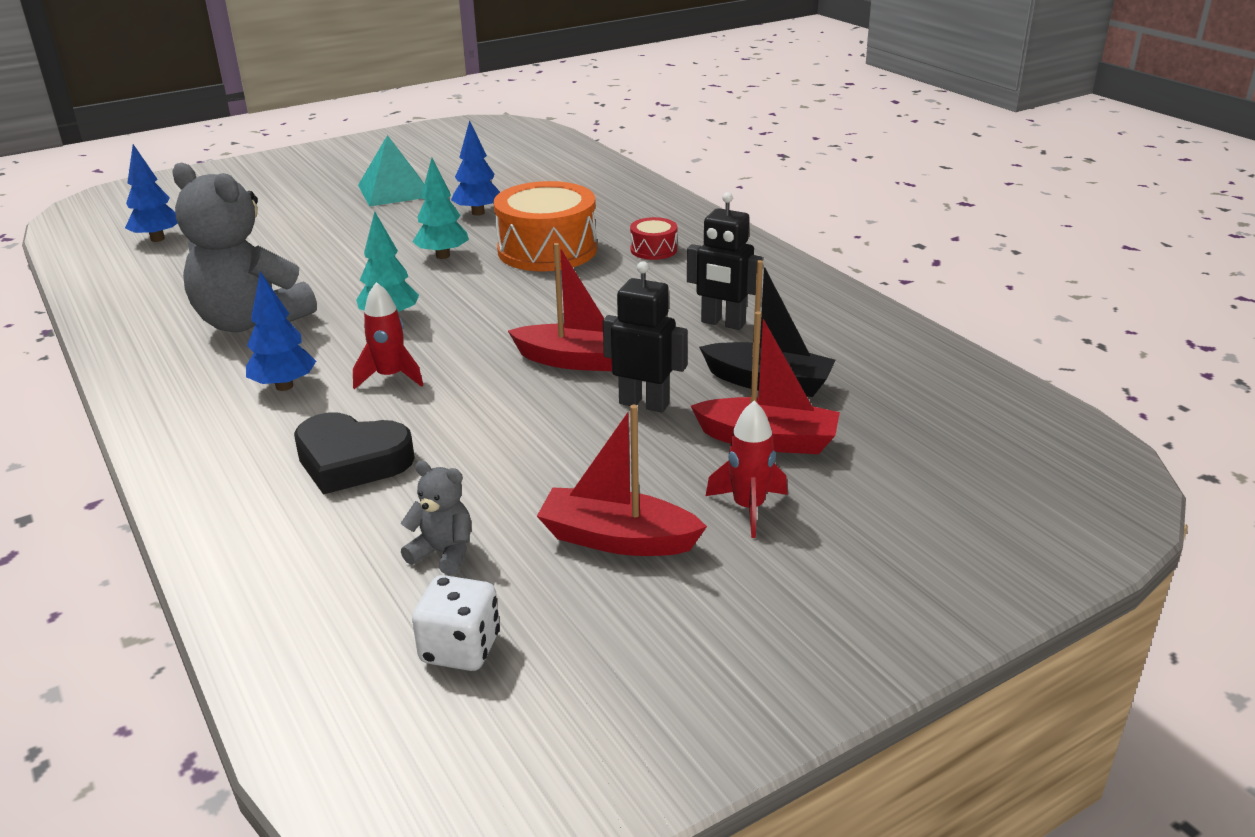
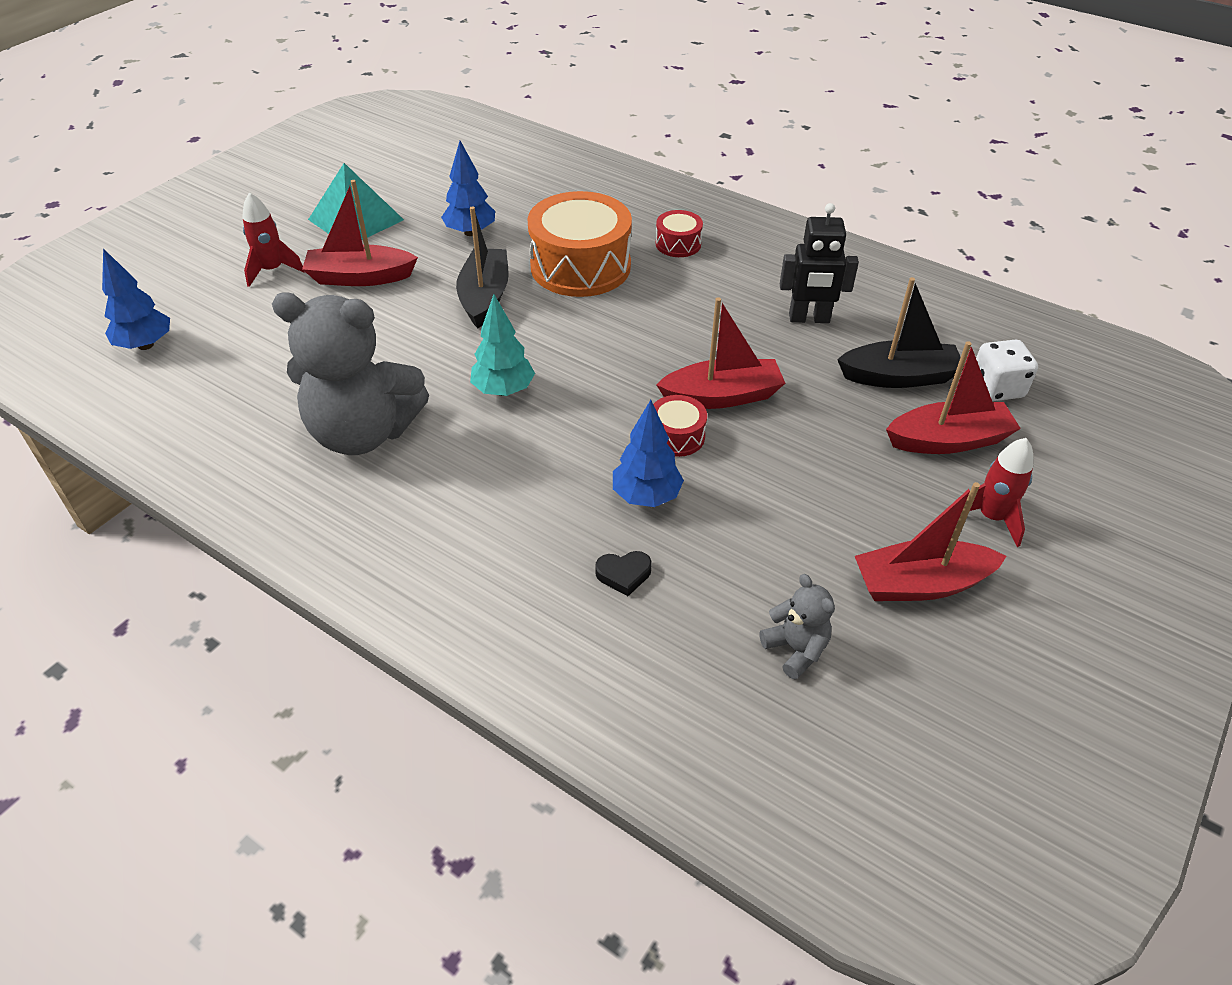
camera: 25 degrees left, 15 degrees up
(284, 386) = (476, 505): blue tree -> blue tree (646, 496)
(352, 461) = (624, 574): black heart -> black heart, size x0.47
(357, 226) = (360, 277): none -> red boat
(390, 377) = (570, 464): red rocket -> red rocket (272, 270)
(443, 256) = (485, 297): turquoise tree -> black boat
(443, 553) = (796, 649): grey teddy bear -> grey teddy bear turned 60 degrees clockwise
(460, 648) = (896, 743): white dice -> white dice (996, 388)
(503, 379) = (676, 436): none -> red drum
(644, 404) = (820, 429): black robot -> none

